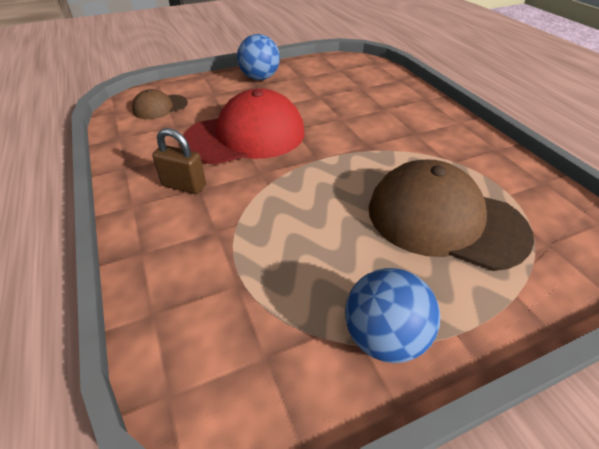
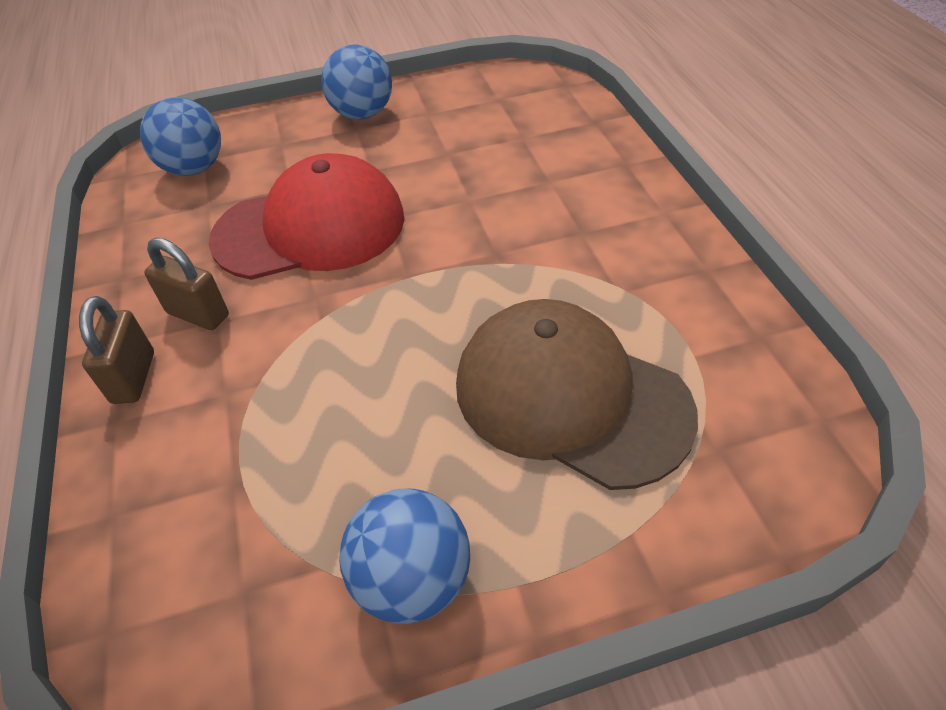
camera: 10 degrees right, 5 degrees up
(148, 225) = (133, 377): none -> brown padlock
(160, 107) = (194, 168): brown cap -> blue ball

